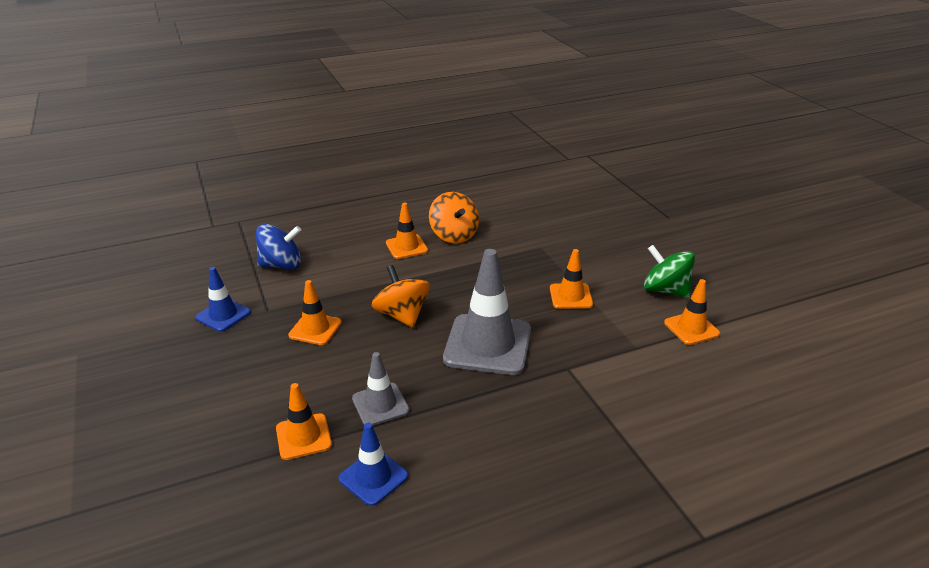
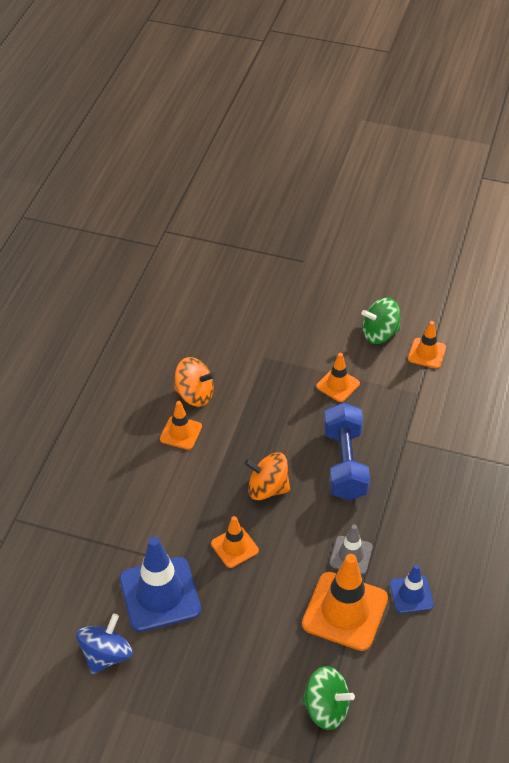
camera: 50 degrees left, 15 degrees up
(159, 488) = (326, 708): none -> green spinning top
(223, 315) = (160, 594): blue traffic cone -> blue traffic cone, size x1.84
(281, 265) = (123, 524): blue spinning top -> blue spinning top (106, 655)
(303, 436) = (345, 611): orange traffic cone -> orange traffic cone, size x1.84
(488, 344) = (345, 463): grey traffic cone -> blue dumbbell

